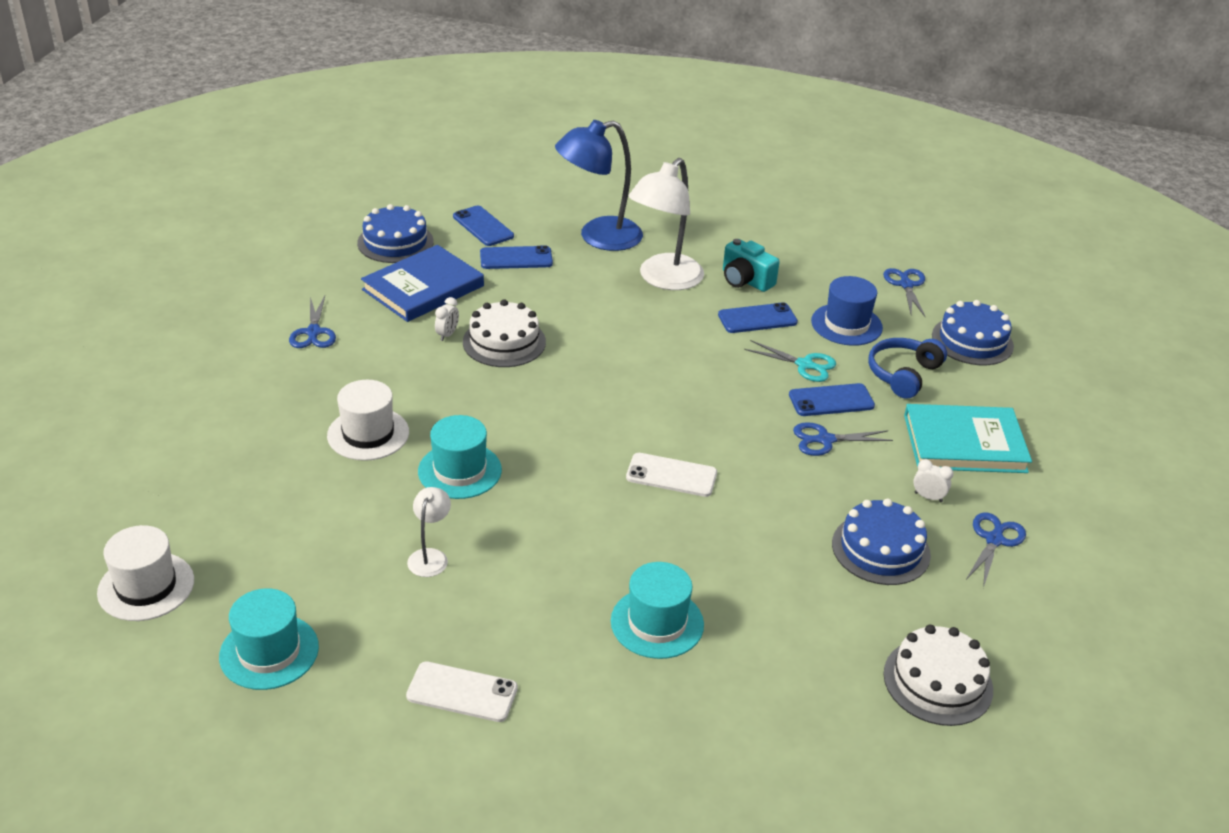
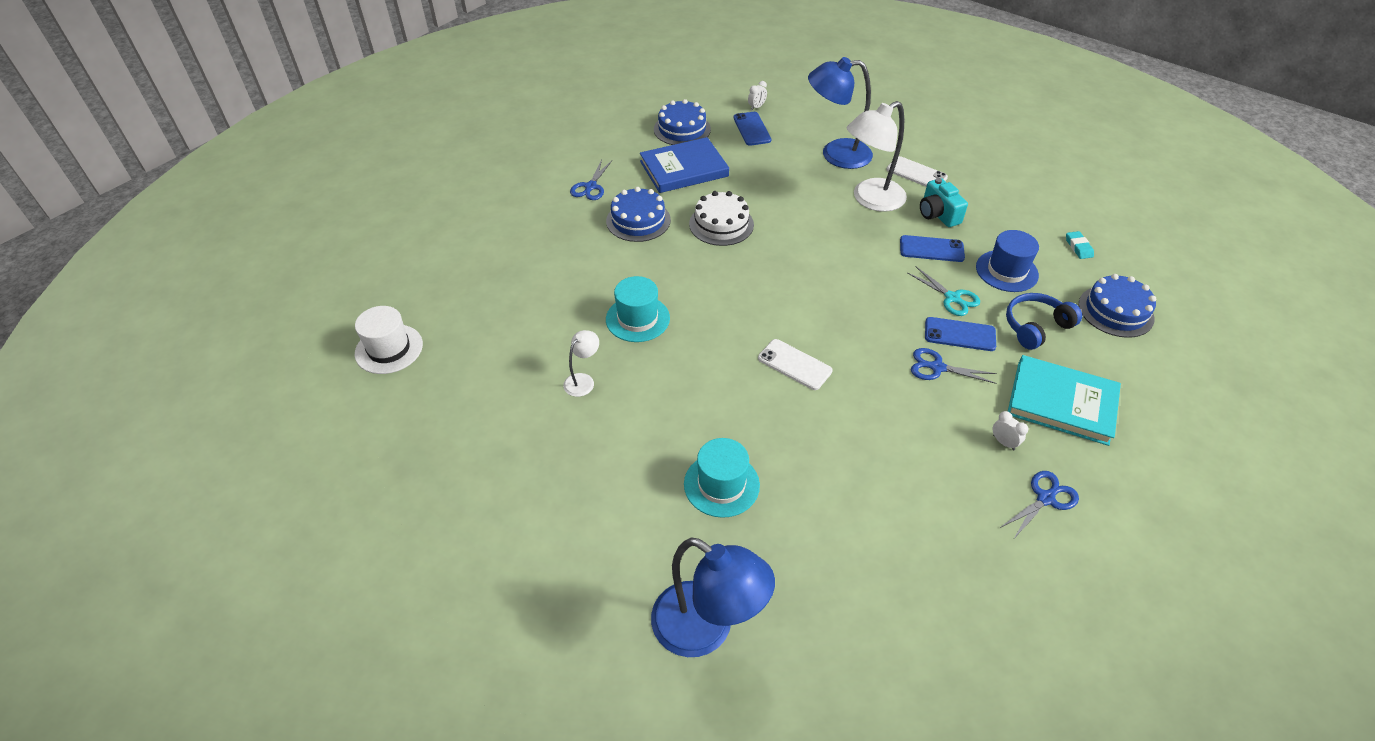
camera: 25 degrees right, 10 degrees up
(269, 652) = (440, 421): turquoise hat -> none
(368, 434) = (588, 273): white hat -> none
(447, 335) = (682, 209): white clock -> white clock (756, 107)
(462, 692) = (551, 494): white phone -> white phone (916, 173)
(516, 258) = (763, 159): blue phone -> none
(720, 775) = (706, 629): none -> blue lamp
(881, 549) = (938, 477): blue cake -> blue cake (638, 220)
(906, 285) = (1078, 247): blue scissors -> turquoise eraser
(937, 681) = (929, 611): white cake -> none

